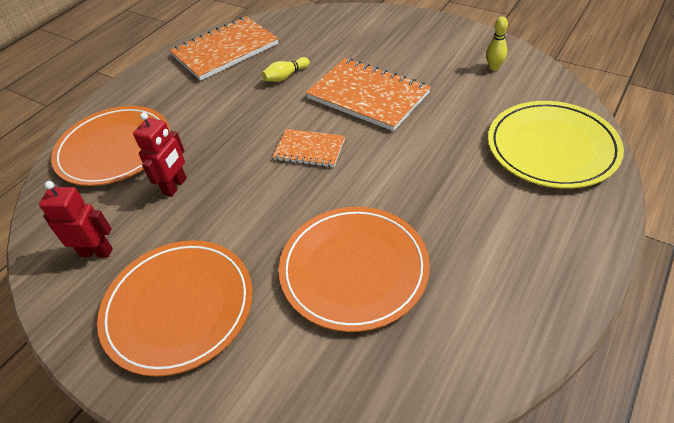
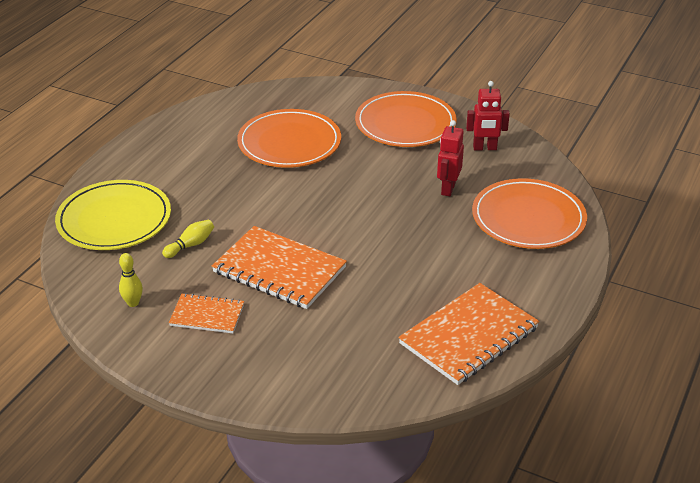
camera: 170 degrees right, 10 degrees down
(286, 76) = (376, 295): yellow bowling pin -> yellow bowling pin (190, 245)
(309, 149) = (334, 217): orange notebook -> orange notebook (207, 315)

